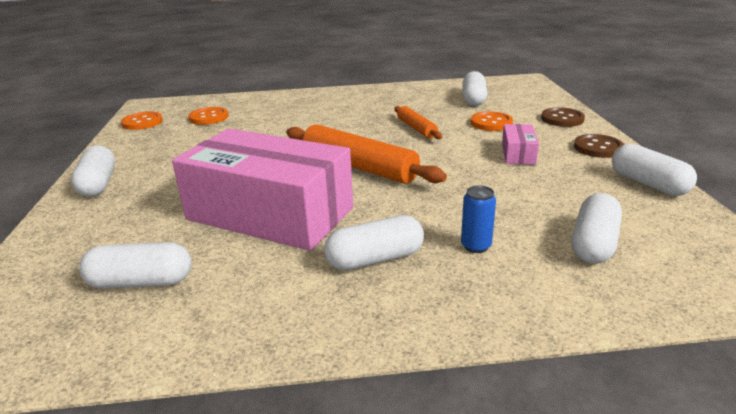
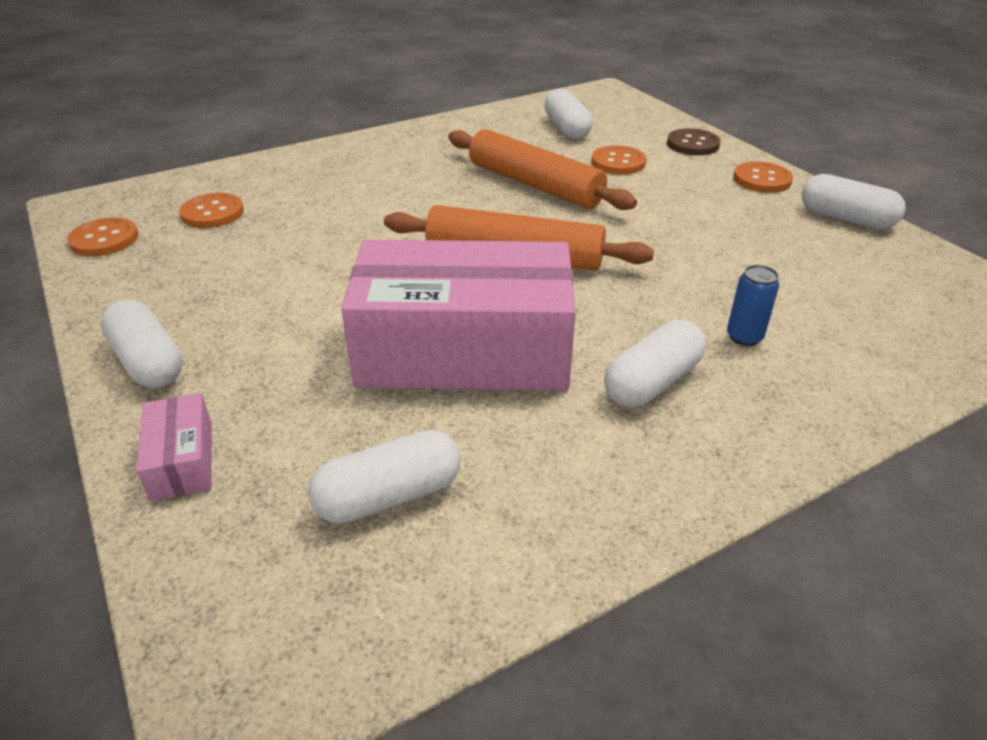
camera: 25 degrees left, 10 degrees up
(416, 128) = (534, 185): orange rolling pin -> orange rolling pin, size x1.84
(518, 153) = (685, 202): pink box -> pink box (182, 460)
(593, 243) = (853, 305): white capsule -> none
(598, 148) = (762, 179): brown button -> orange button

